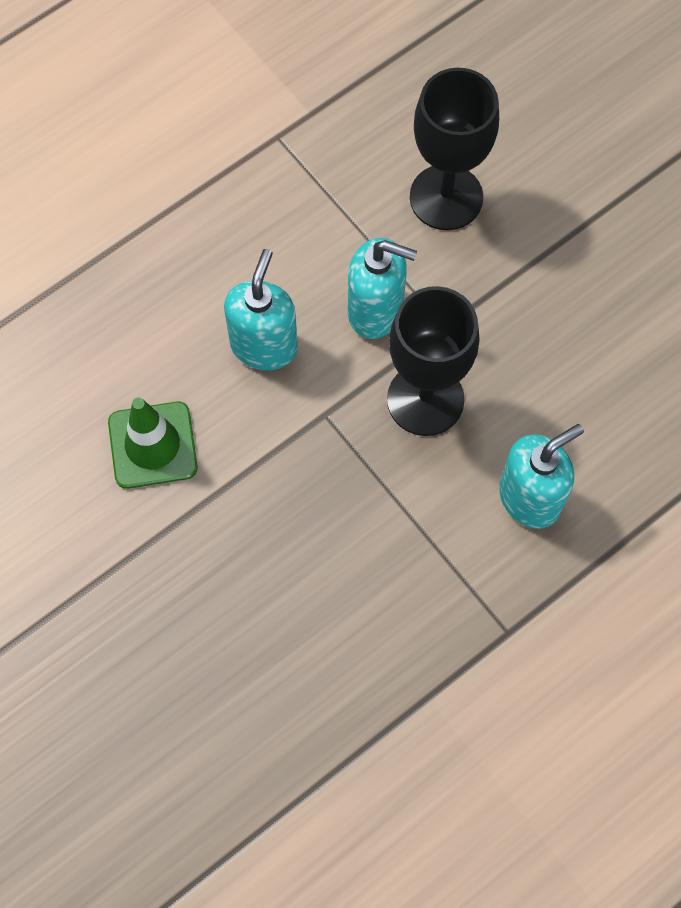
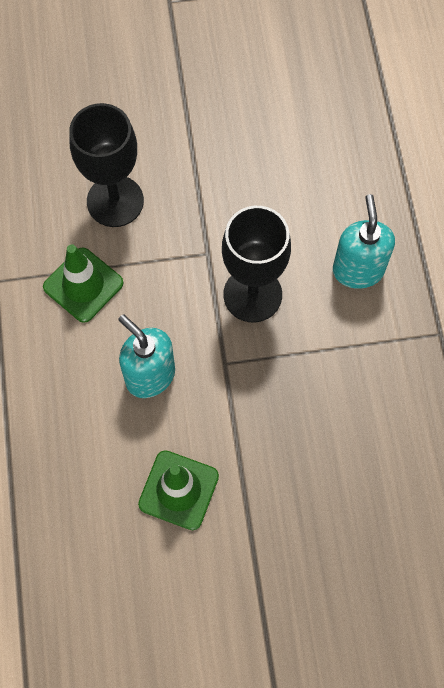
camera: 60 degrees left, 0 degrees up
(326, 222) = (83, 285): none -> green traffic cone
(376, 311) = (169, 290): turquoise soap dispenser -> none

